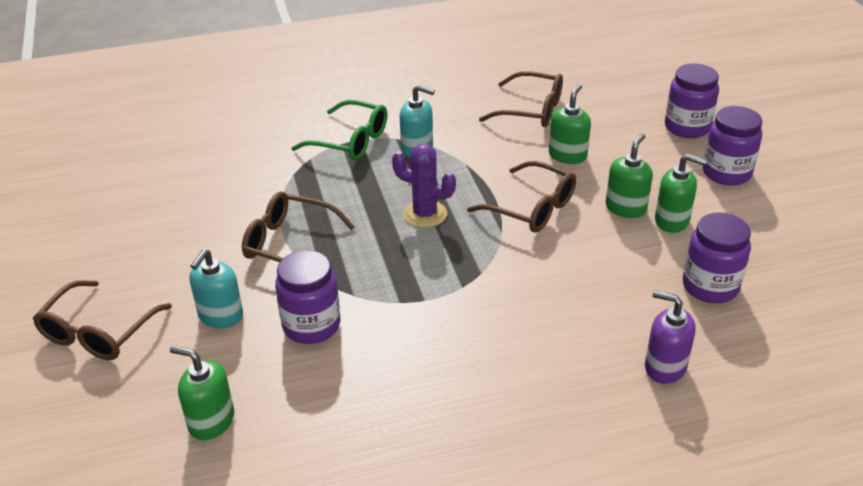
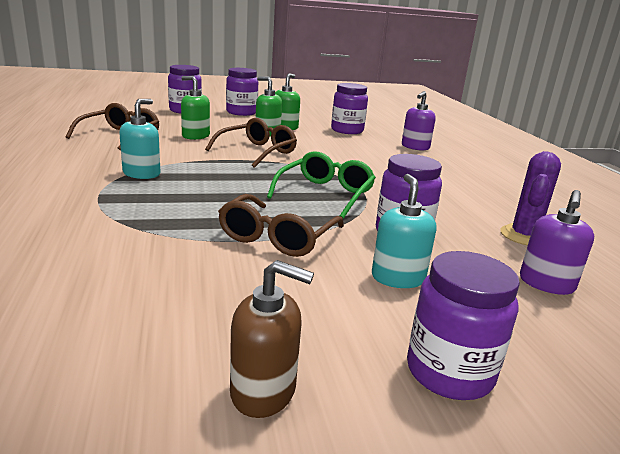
camera: 90 degrees left, 15 degrees down
(96, 254) = (263, 391): none -> brown soap dispenser
(98, 332) = (449, 372): brown glasses -> purple jar
(211, 421) = (546, 284): green soap dispenser -> purple soap dispenser
(220, 316) = (398, 278): turquoise soap dispenser -> turquoise soap dispenser turned 120 degrees counterclockwise
(350, 141) = (98, 198): green glasses -> green glasses (325, 194)
(425, 214) = (250, 181): purple cactus -> purple cactus (524, 236)

